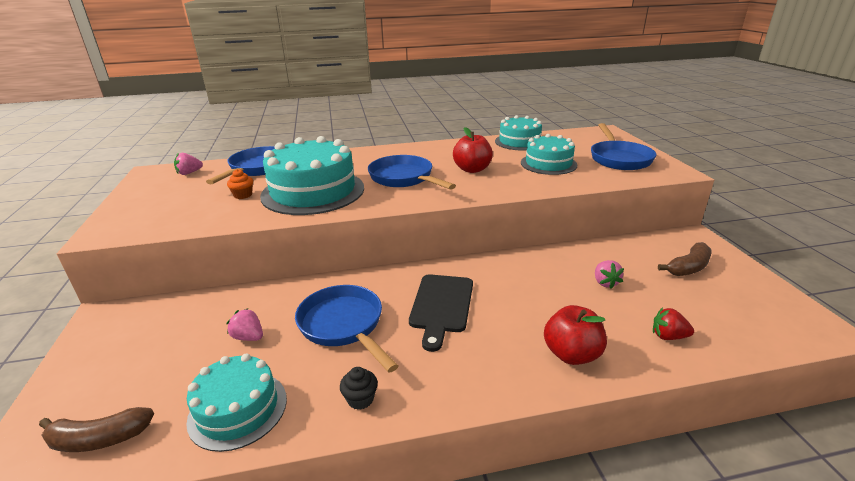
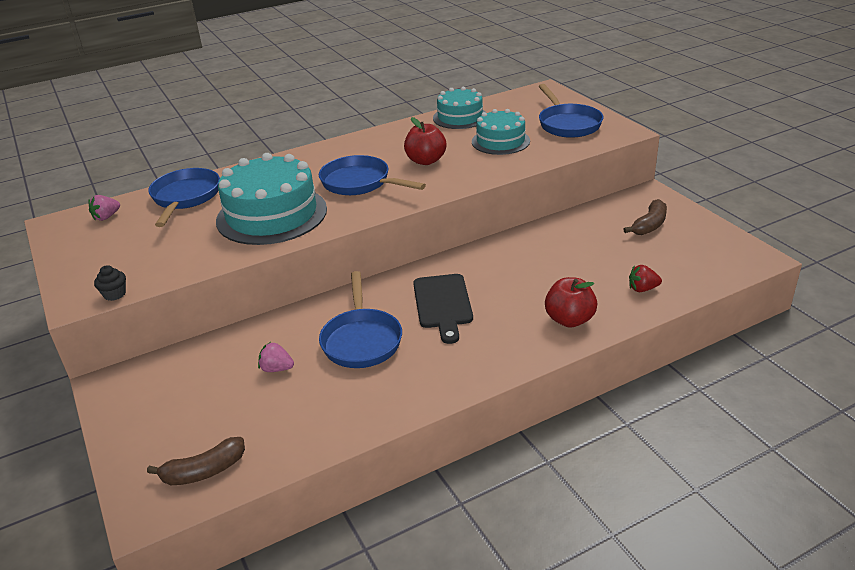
camera: 15 degrees left, 5 degrees up
(238, 409) = (310, 423): turquoise cake -> none
(243, 195) = (196, 232): orange cupcake -> none
(344, 325) = (361, 340): blue pan -> blue pan turned 135 degrees counterclockwise
(360, 399) = (411, 391): black cupcake -> black cupcake (115, 294)
(605, 282) = (581, 253): pink strawberry -> none

